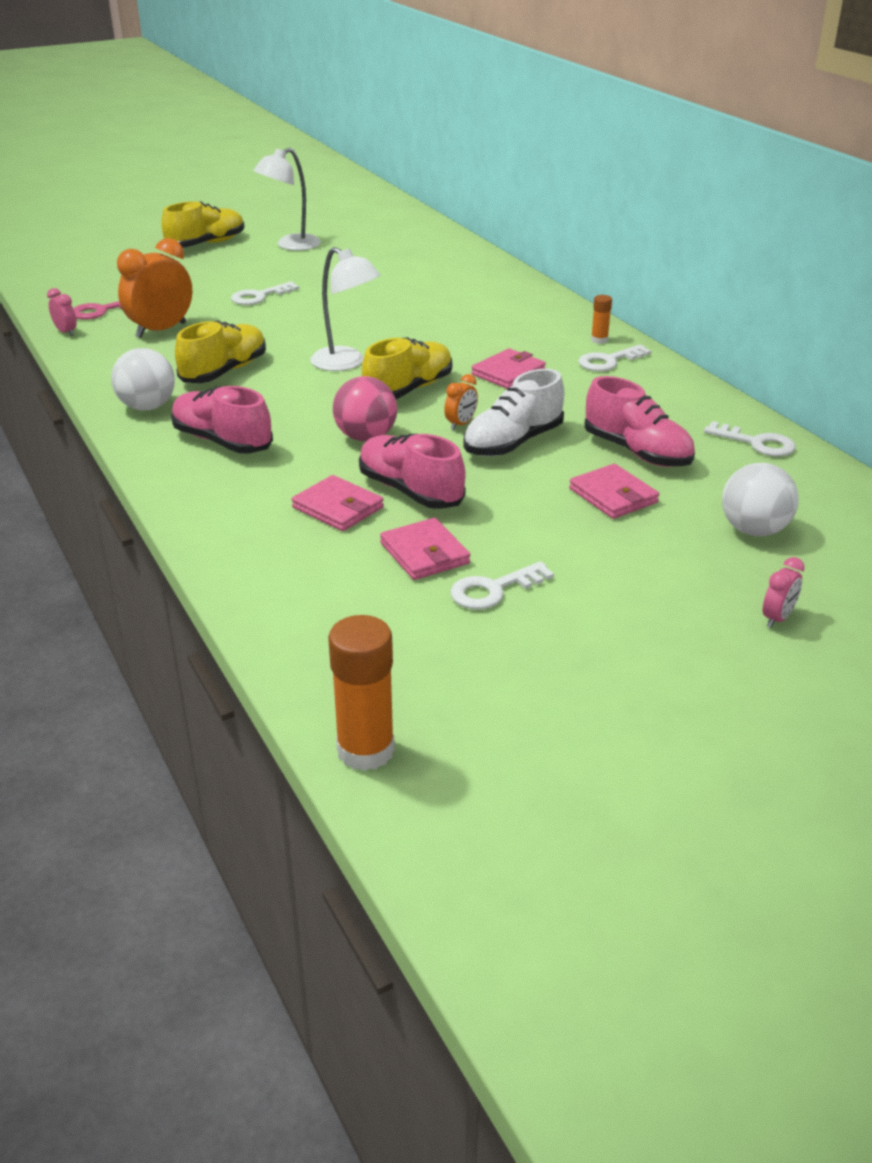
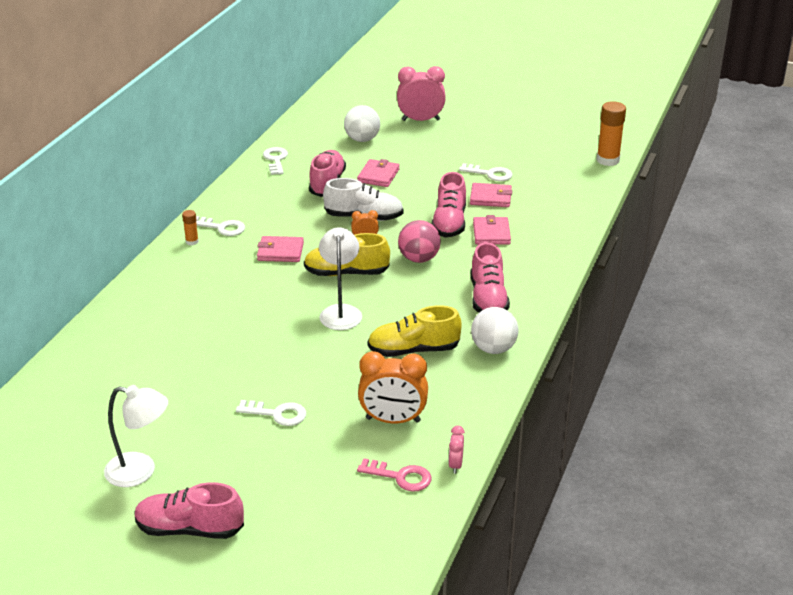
camera: 130 degrees left, 0 degrees up
(206, 244) = (189, 529): yellow shoe -> pink shoe
(424, 553) = (490, 198): pink wallet -> pink wallet turned 75 degrees clockwise
(777, 618) = (420, 120): pink clock -> pink clock, size x2.06

